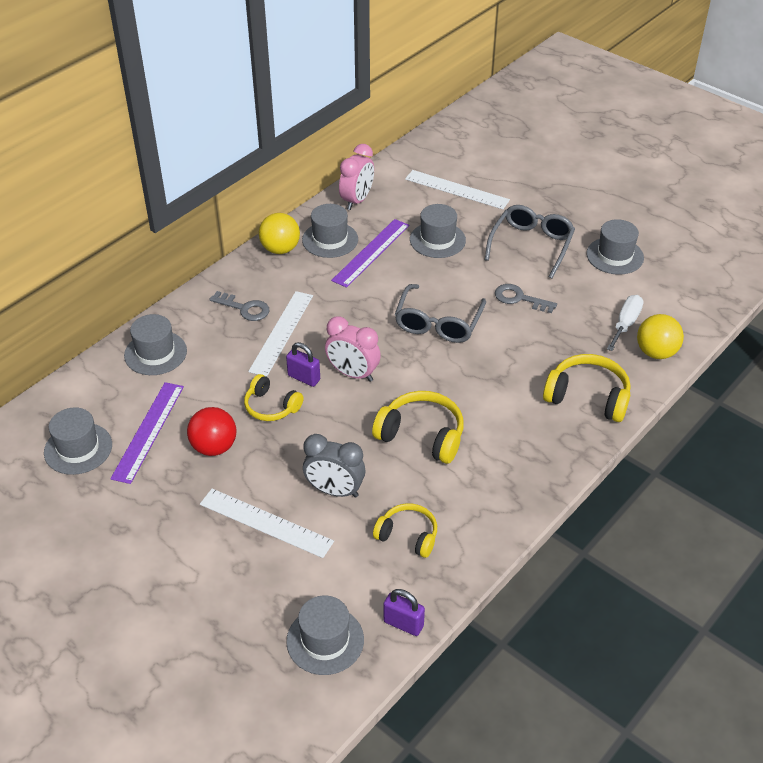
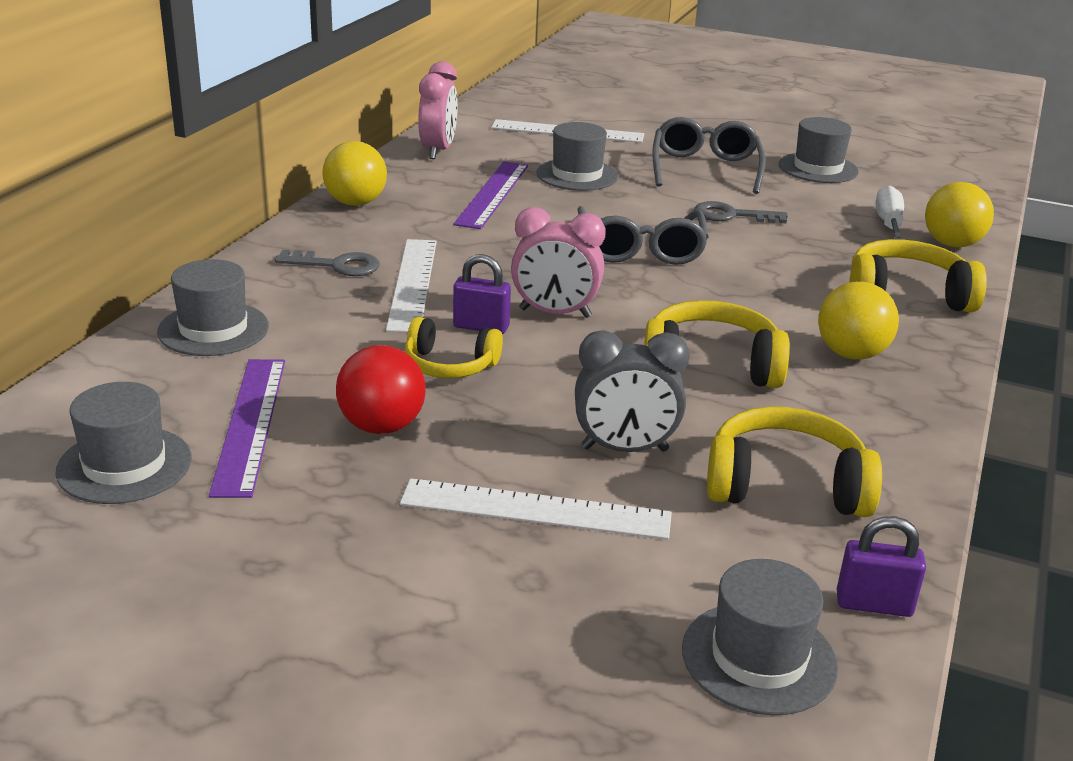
camera: 20 degrees left, 15 degrees down
(330, 239) = (424, 188): grey hat -> none
(408, 535) = (785, 485): yellow headphones -> yellow headphones, size x1.53
(514, 442) = (851, 354): none -> yellow ball

